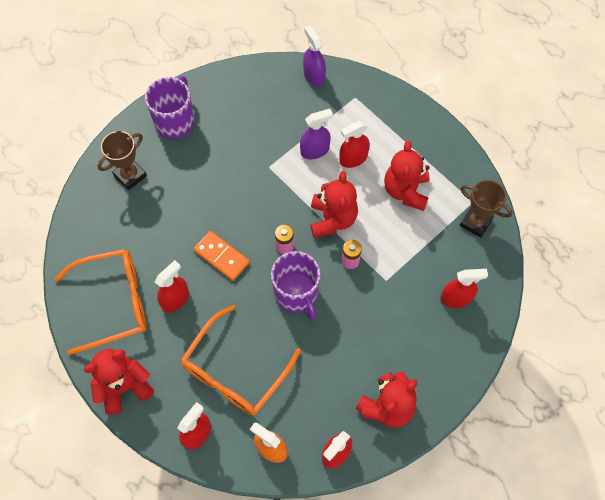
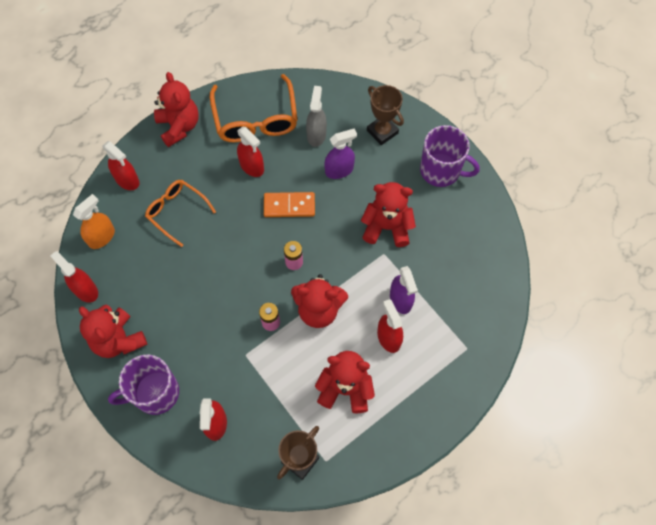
camera: 95 degrees right, 0 degrees up
(134, 238) = (316, 135): none -> grey spray bottle
(221, 256) = (289, 206): orange domino -> orange domino turned 45 degrees clockwise
(235, 371) = (176, 212): orange glasses -> orange glasses, size x0.64
(240, 165) = (387, 227): none -> red teddy bear
(296, 294) = (242, 269): purple mug -> purple mug (155, 393)
(314, 76) = (496, 307): purple spray bottle -> purple spray bottle (339, 170)

